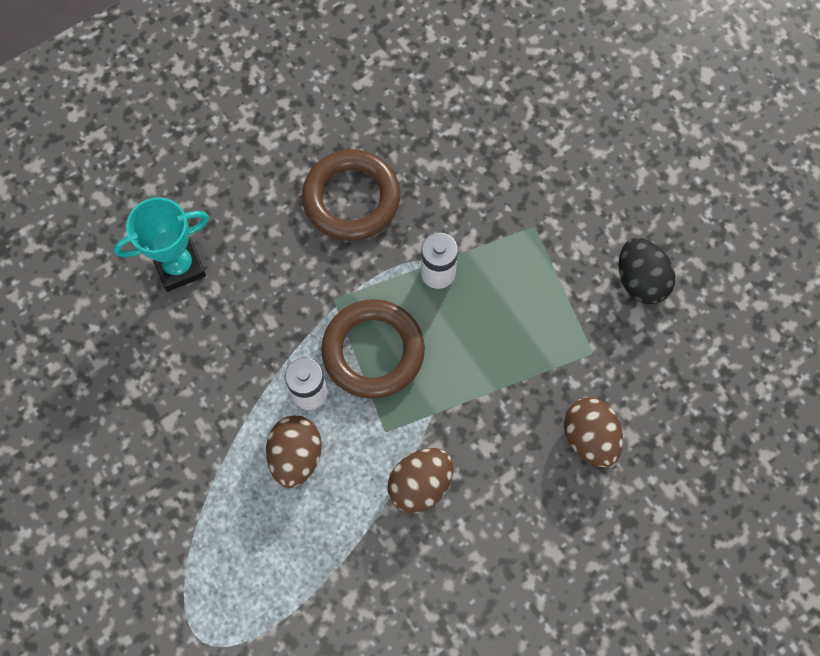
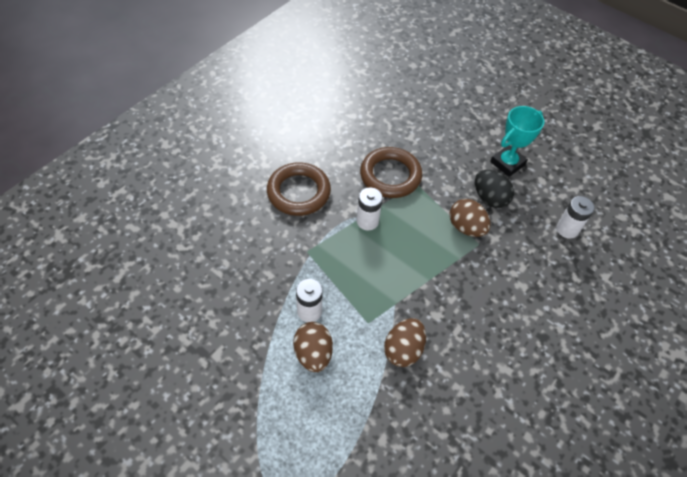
camera: 20 degrees left, 15 degrees down
(179, 266) = (197, 255): turquoise trophy -> turquoise trophy (507, 163)
(373, 351) = (343, 276): brown ring -> brown ring (390, 176)
(589, 437) = (498, 293): brown egg -> brown egg (466, 227)
(741, 364) = (567, 229): none -> white battery

